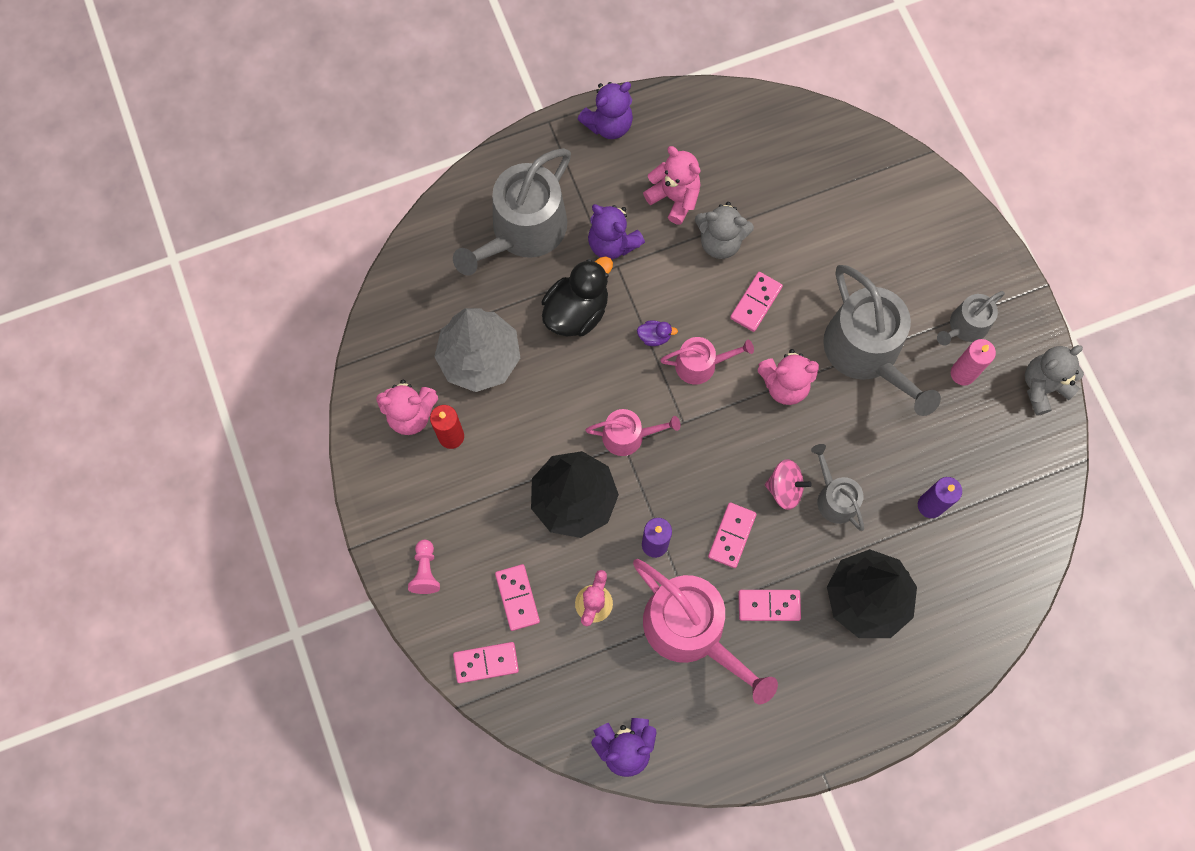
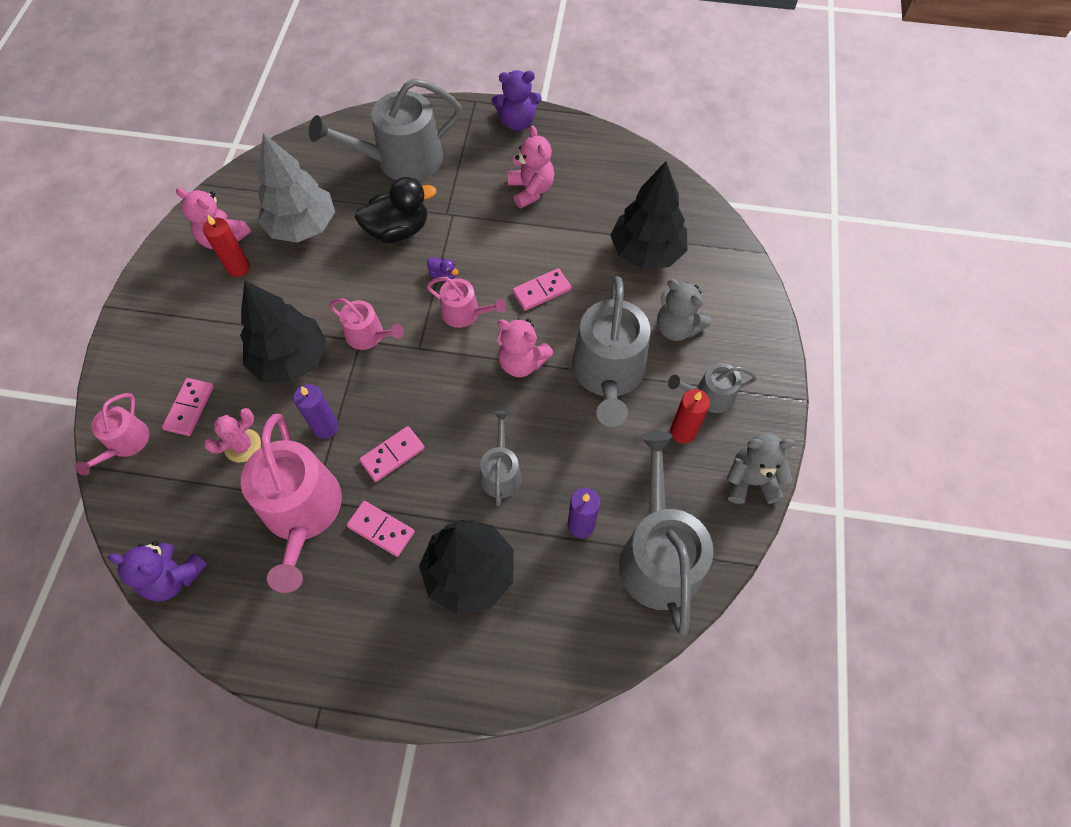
camera: 30 degrees right, 10 degrees down
(425, 571) = (141, 350): pink pawn -> none
(486, 663) = (125, 443): pink domino -> pink watering can
(612, 243) = (460, 198): purple teddy bear -> none
(720, 241) = (544, 235): grey teddy bear -> grey teddy bear (677, 328)
(785, 488) = (464, 442): pink spinning top -> none
(825, 208) = (646, 252): none -> black tree
(963, 373) = (682, 432): pink candle -> red candle
(1006, 494) = (658, 554): none -> grey watering can

